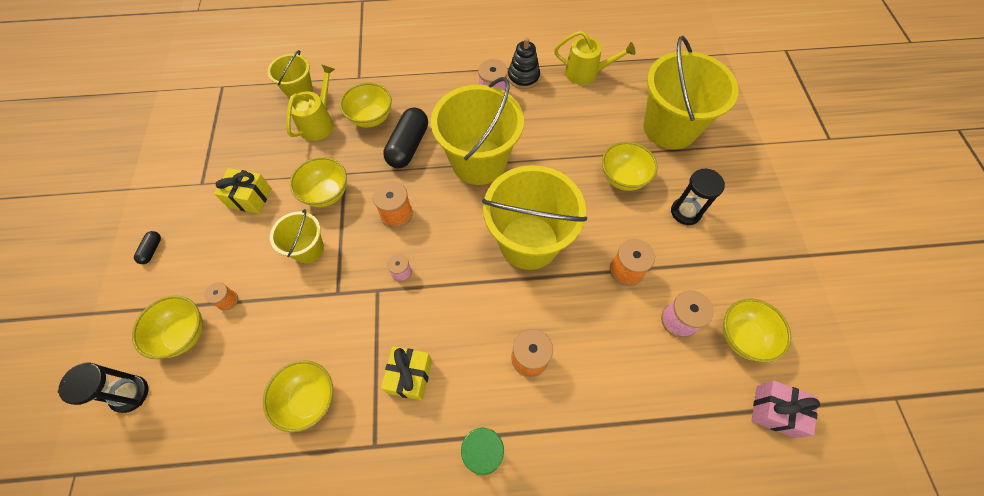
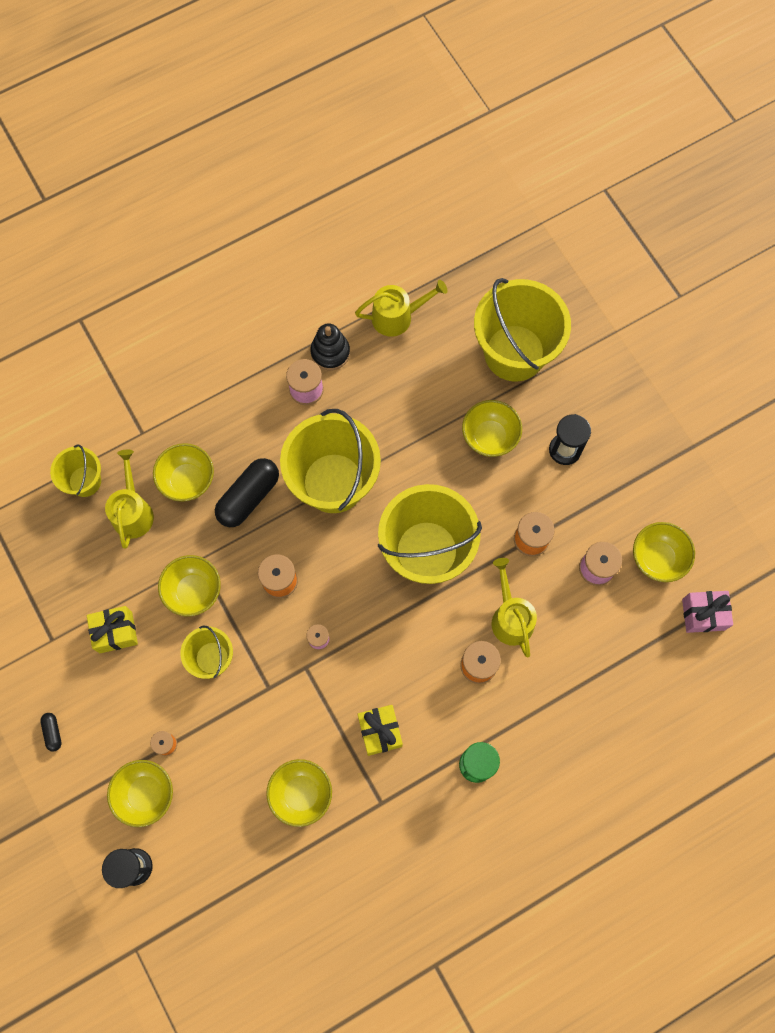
camera: 25 degrees left, 10 degrees up
(408, 146) = (248, 497): black capsule -> black capsule turned 45 degrees clockwise
(579, 329) = (510, 618): none -> yellow watering can

